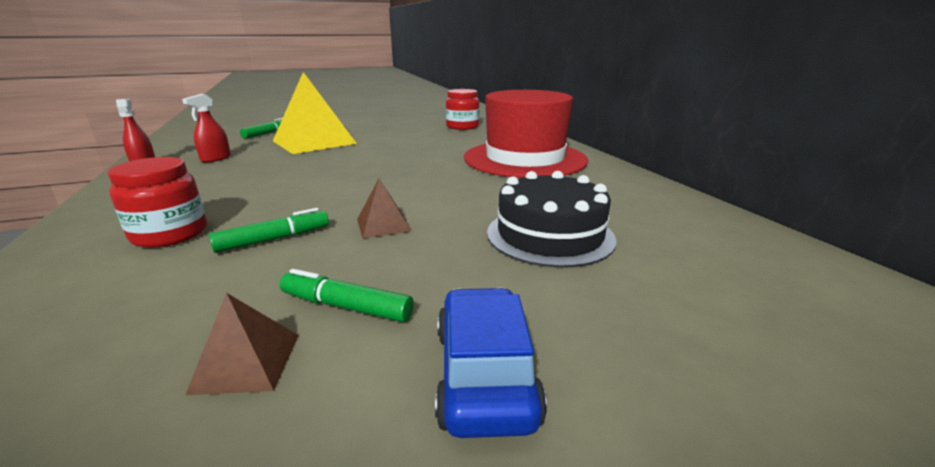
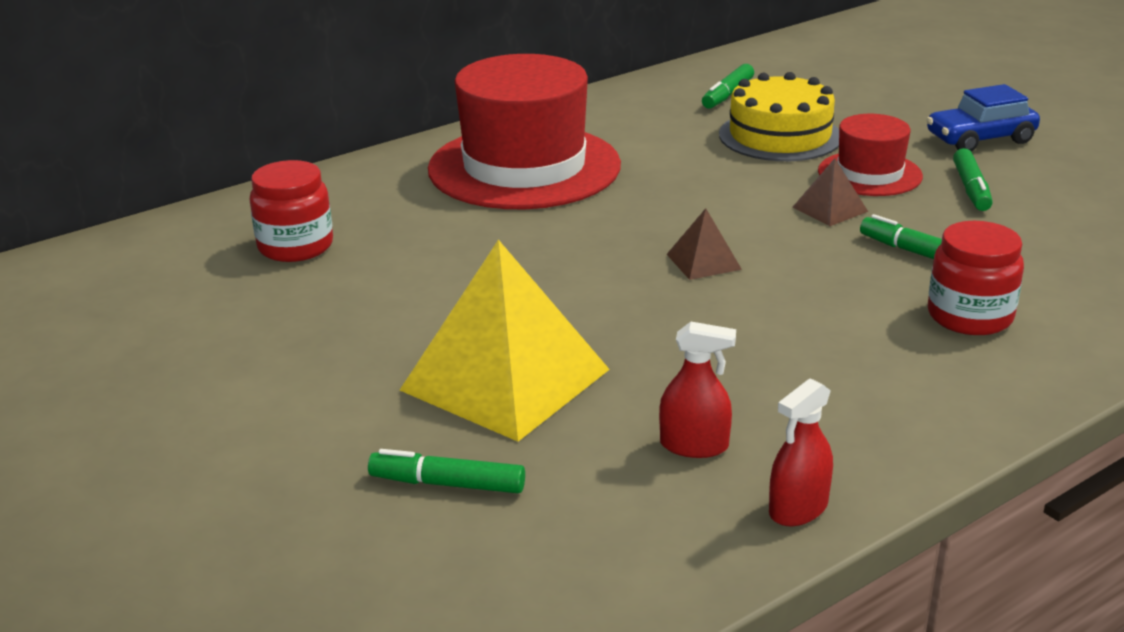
camera: 105 degrees left, 5 degrees up
(247, 362) = (1054, 201): brown pyramid -> brown pyramid (703, 261)
(433, 257) = (869, 174): none -> red hat
(550, 235) = (780, 136): black cake -> yellow cake
(669, 231) = (727, 94): none -> green marker

